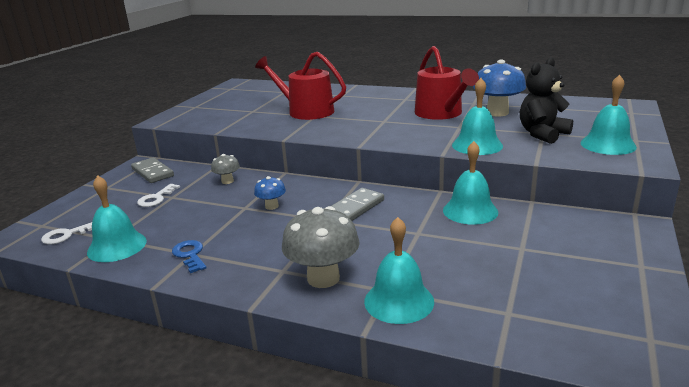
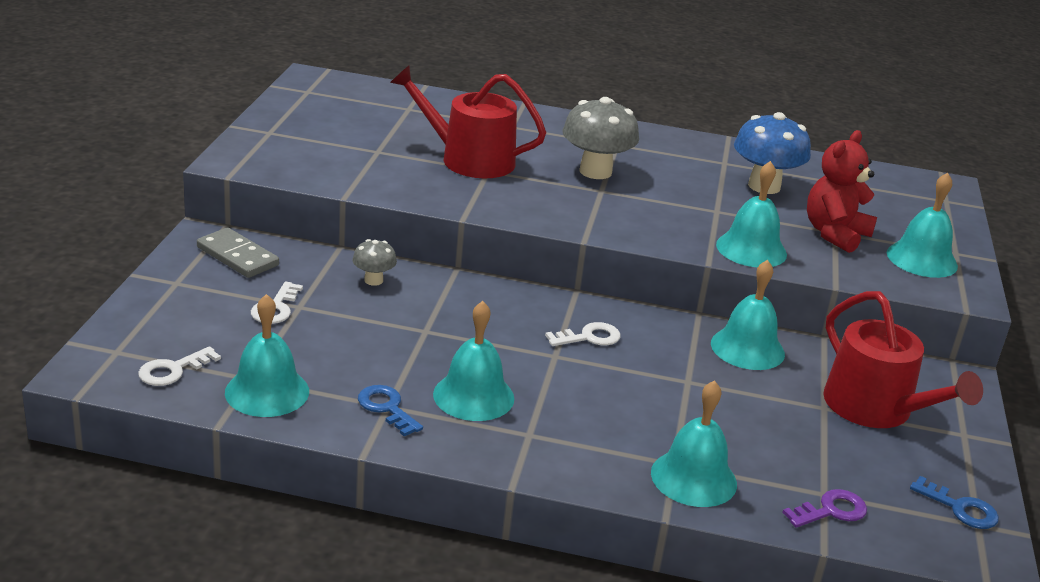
camera: 15 degrees left, 5 degrees up
(255, 246) = (473, 396): none -> turquoise bell
(271, 206) = (466, 330): blue mushroom -> none
(323, 278) = (588, 446): grey mushroom -> grey mushroom (595, 171)
(355, 208) = (589, 337): grey domino -> white key
(441, 113) = (683, 181): red watering can -> red watering can (876, 409)
(511, 327) = (831, 510): none -> purple key
(542, 134) = (835, 234): black teddy bear -> red teddy bear
(634, 325) = (960, 508): none -> blue key

